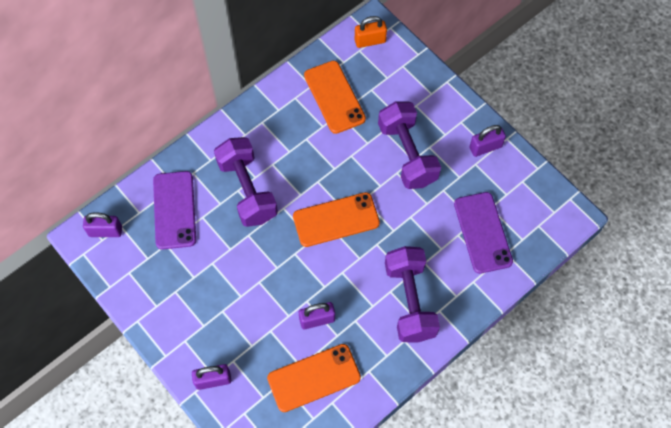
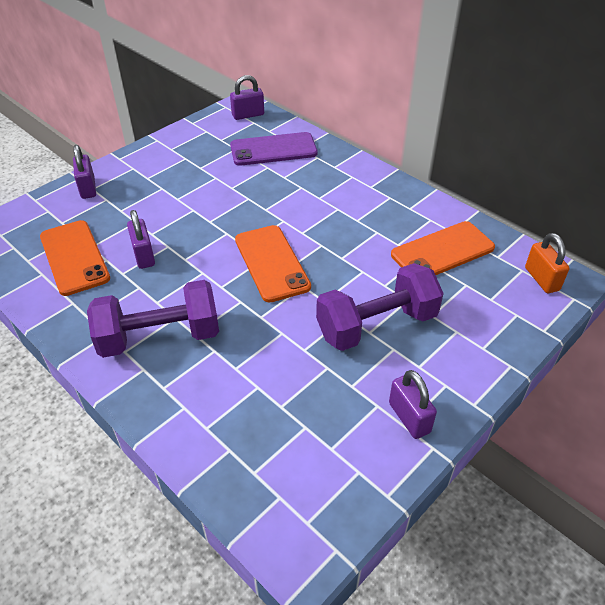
camera: 85 degrees right, 20 degrees down
(105, 231) = (248, 115): purple padlock -> purple padlock turned 75 degrees clockwise
(247, 190) = (302, 193): purple dumbbell -> none
(482, 232) = (262, 417): purple phone -> none

